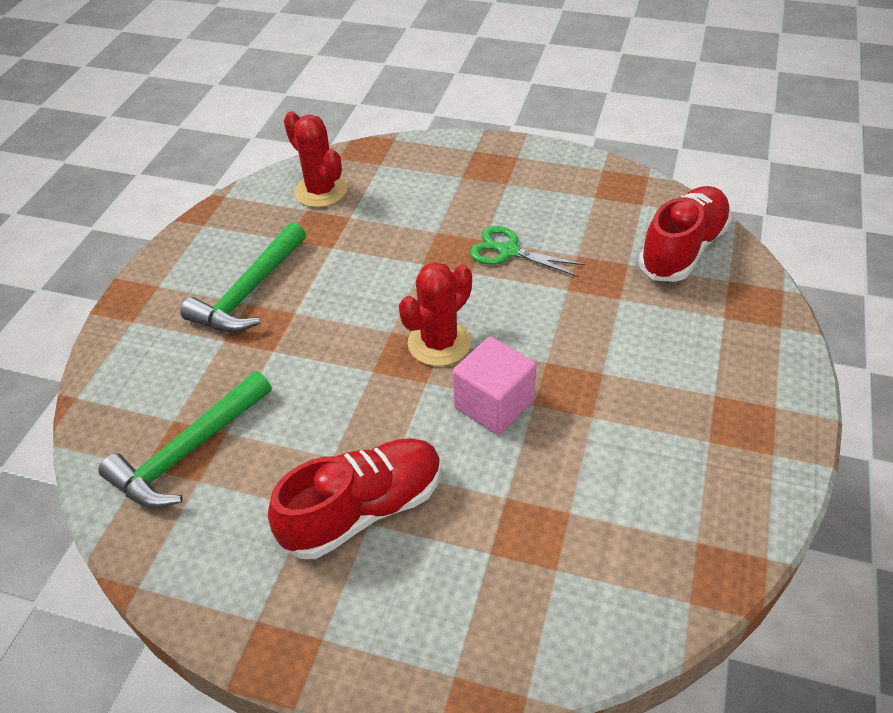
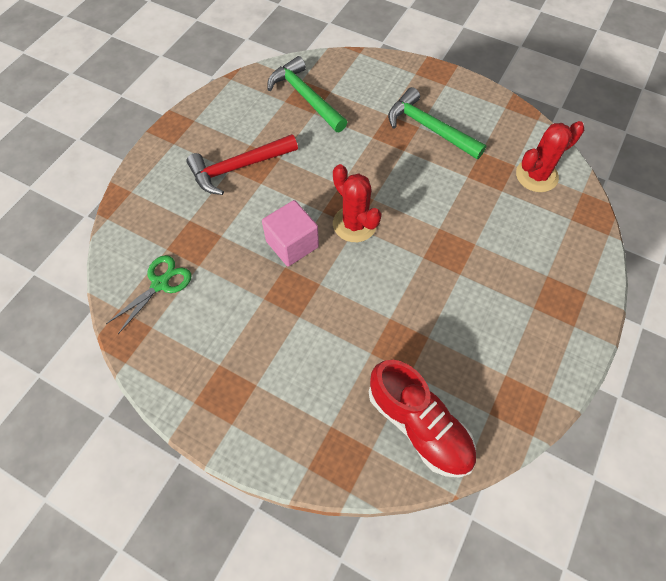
camera: 100 degrees right, 15 degrees up
(364, 510) = (239, 167): red shoe -> red hammer
(508, 251) = (442, 287): green scissors -> green scissors (160, 284)

